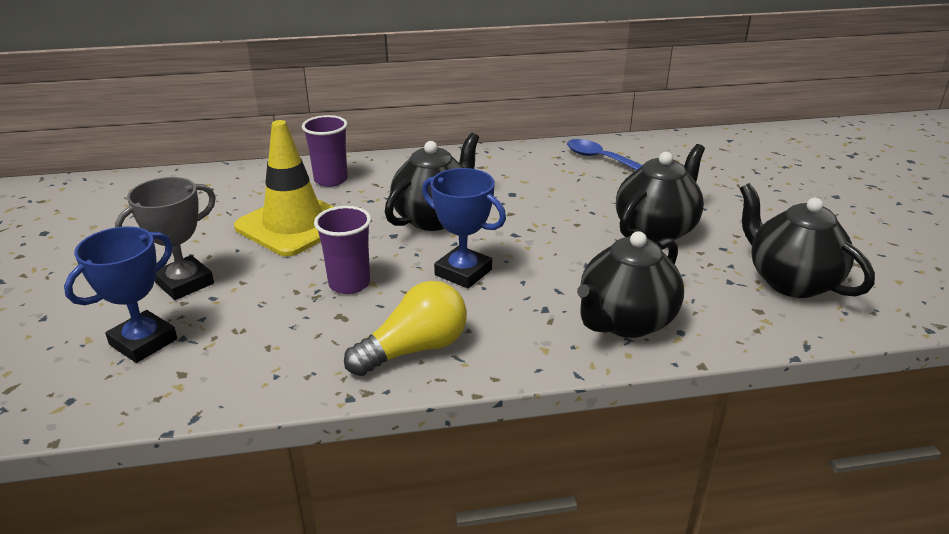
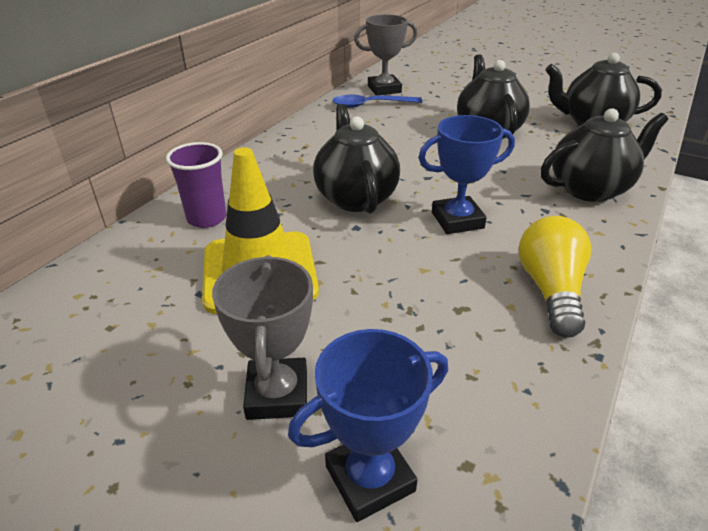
camera: 50 degrees left, 5 degrees up
(143, 342) = (370, 478): blue trophy -> blue trophy turned 75 degrees clockwise
(349, 284) = (410, 282): purple cup -> none
(625, 322) = (590, 189): black teapot -> black teapot turned 105 degrees counterclockwise
(649, 152) = (384, 89): none -> grey trophy

